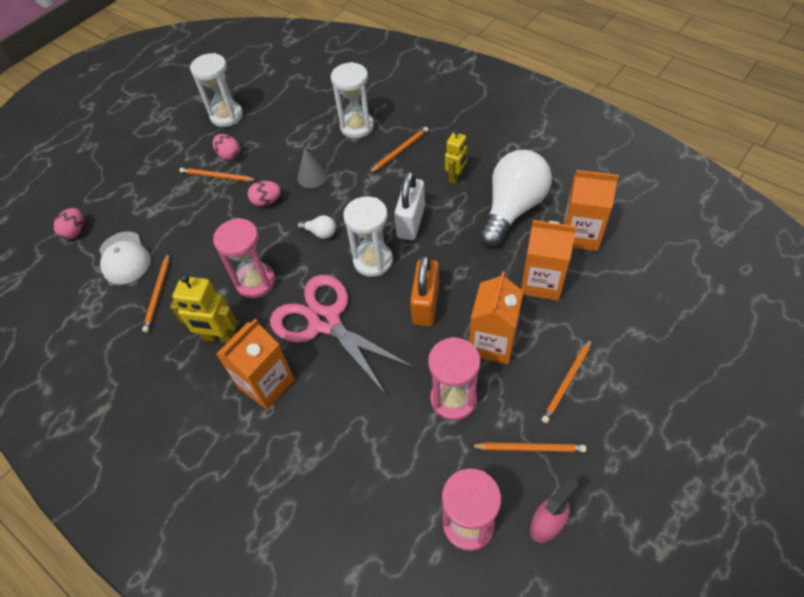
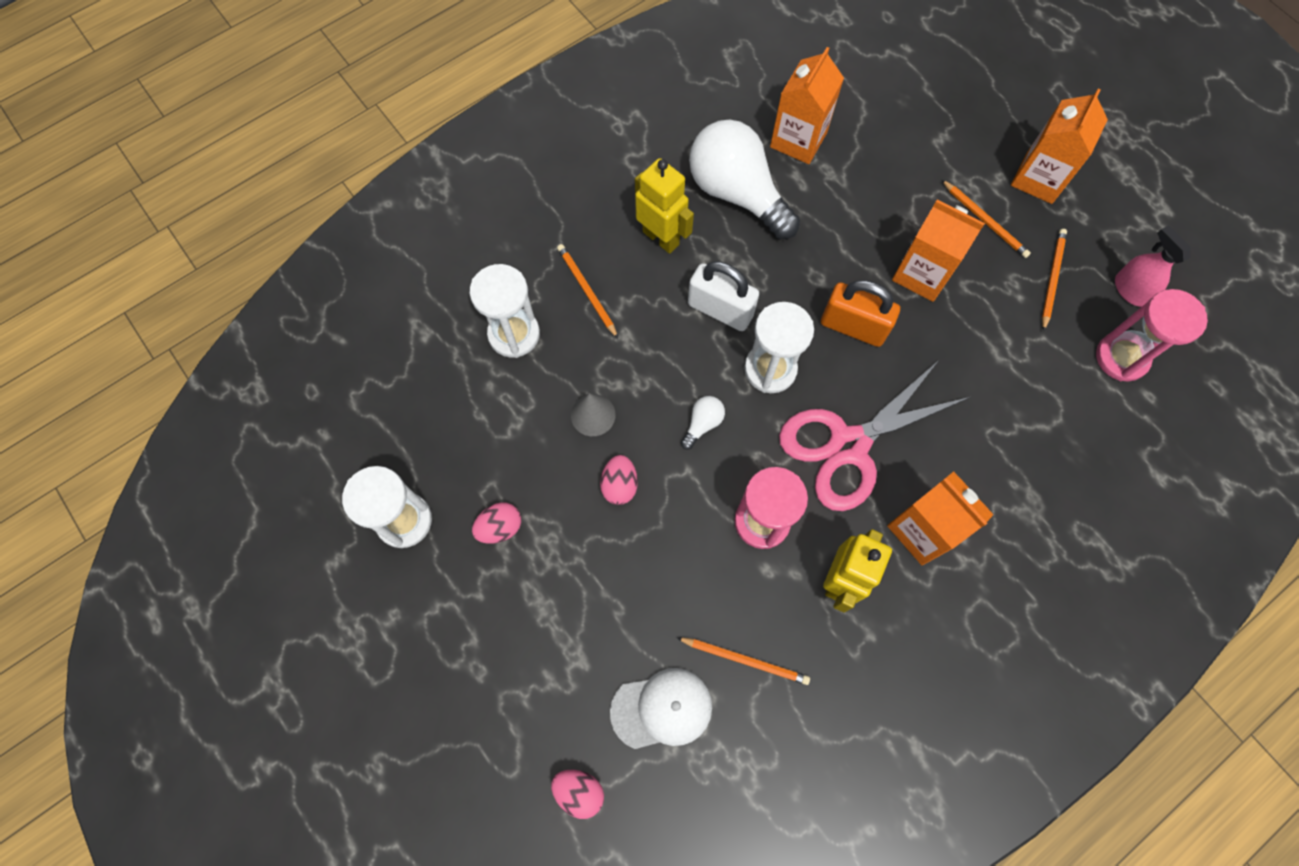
camera: 80 degrees left, 15 degrees up
(217, 176) = (540, 551): orange pencil -> none
(453, 399) = (983, 332): pink hourglass -> none
(456, 177) = (661, 238): yellow robot -> yellow robot, size x1.50
(541, 282) = (854, 200): orange carton -> orange carton (1039, 178)

